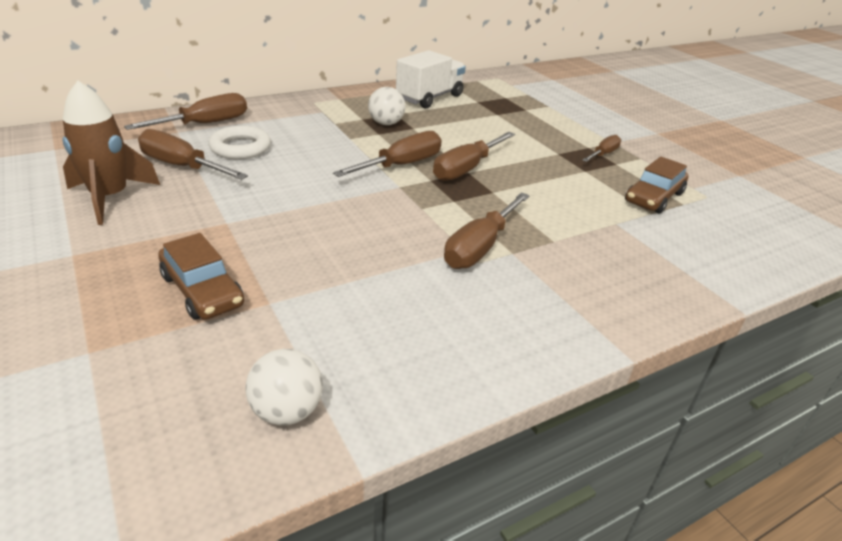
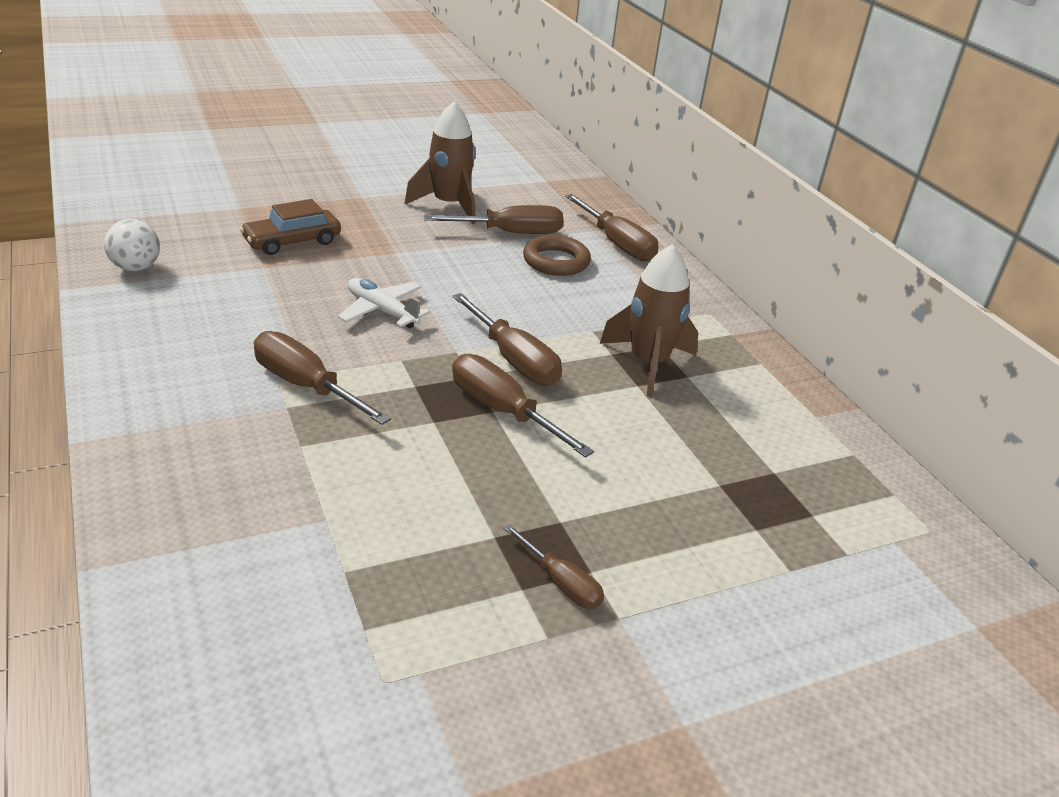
camera: 95 degrees right, 0 degrees up
(182, 166) = (510, 233): brown screwdriver -> brown screwdriver turned 45 degrees clockwise
(240, 148) = (556, 261): white ring -> brown ring
(348, 221) = (382, 311): none -> white plane
(386, 123) = (648, 363): white ball -> brown rocket
(429, 98) = (769, 419): white truck -> none
(654, 197) = (392, 595): brown car -> none

